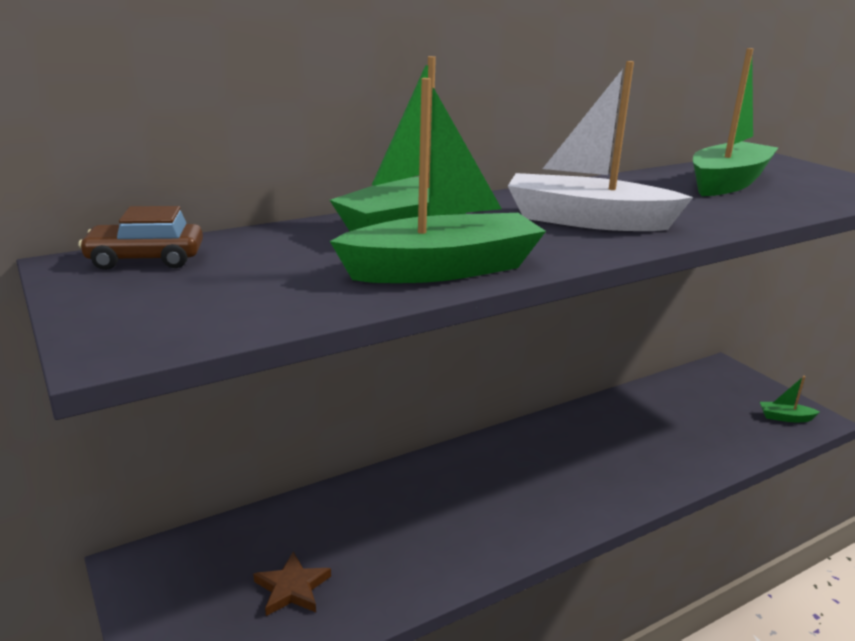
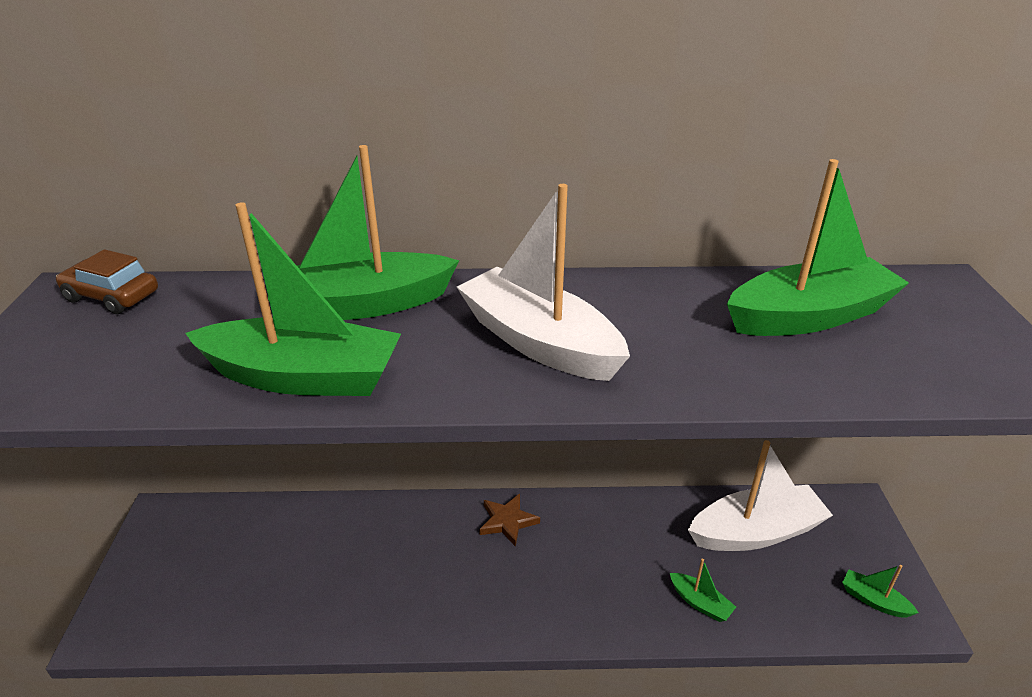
camera: 30 degrees right, 10 degrees up
(292, 588) = (239, 585): brown star -> brown star (507, 521)
(679, 402) = (756, 532): none -> white boat
(687, 457) = (700, 603): none -> green boat

